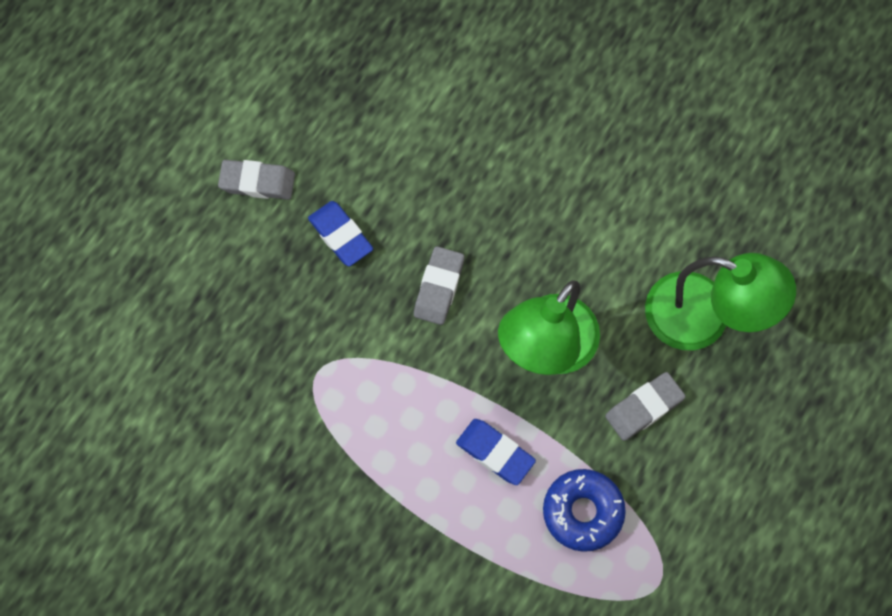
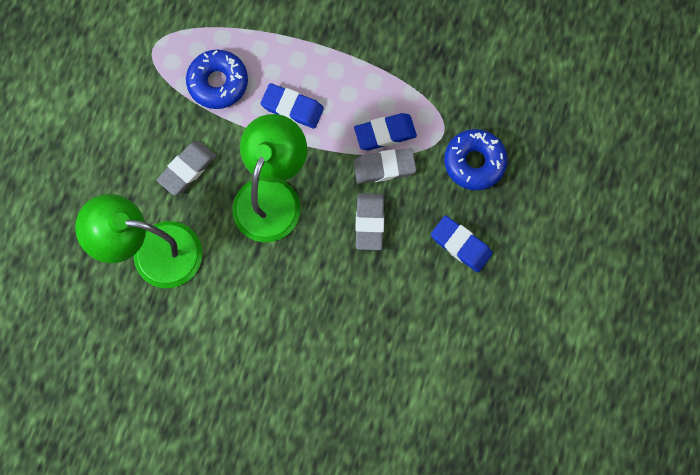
camera: 165 degrees right, 5 degrees up
(257, 182) = (544, 273): grey eraser -> grey eraser (384, 167)
(292, 326) = (474, 162): none -> blue donut
(388, 390) = (385, 133): none -> blue eraser

